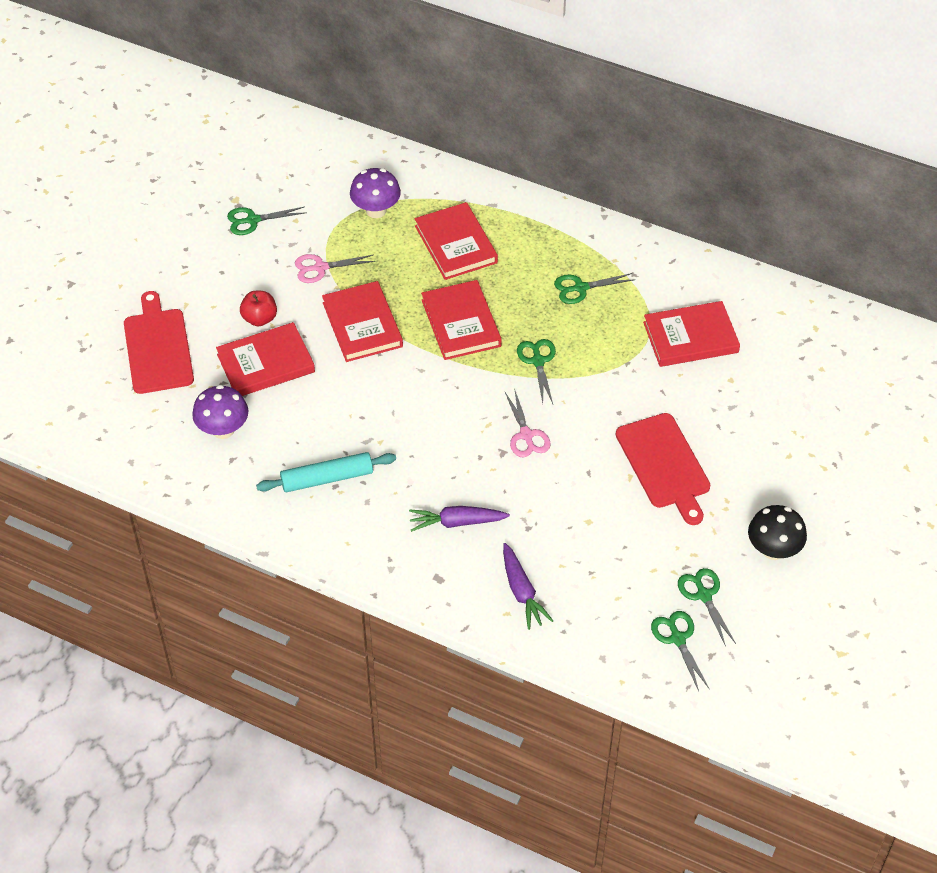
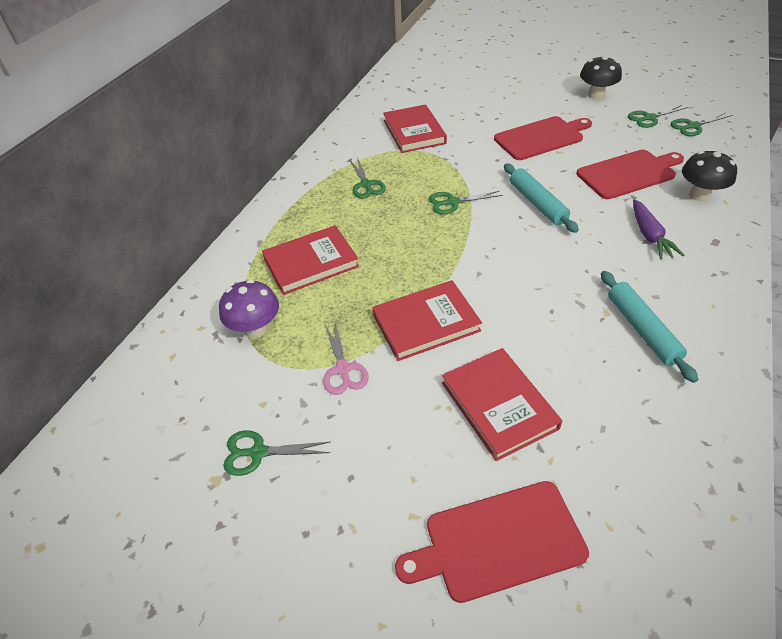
camera: 90 degrees left, 5 degrees down
(223, 429) = (613, 436): purple mushroom -> none
(252, 220) = (258, 452): green scissors -> green scissors turned 105 degrees clockwise
(260, 318) = (428, 421): red apple -> none
(461, 323) = (414, 251): red book -> none
(522, 592) = (699, 195): purple carrot -> black mushroom
(526, 435) = (537, 203): pink scissors -> turquoise rolling pin
(574, 535) = (628, 173): none -> red cutting board

